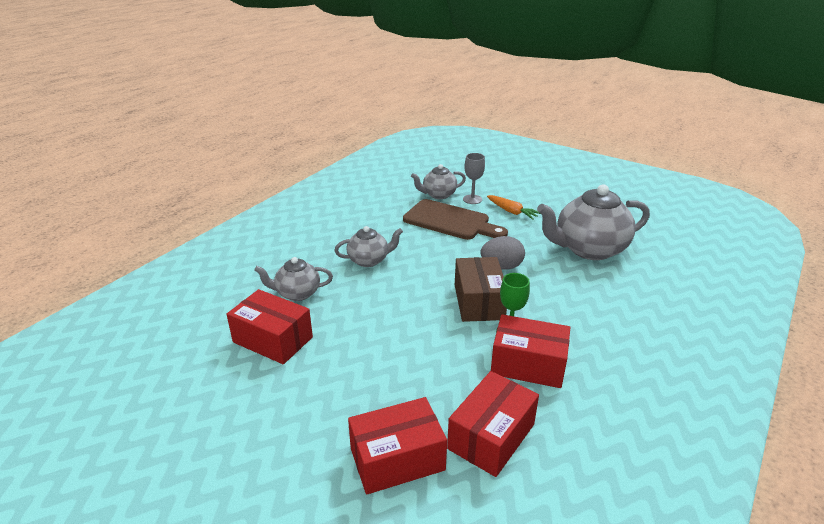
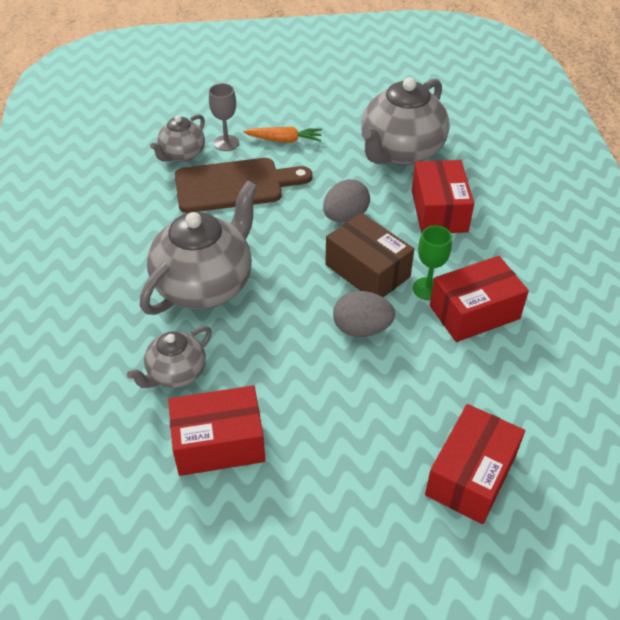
camera: 40 degrees left, 15 degrees up
(369, 260) = (205, 285): grey teapot -> grey teapot, size x1.84
(433, 330) = (361, 329): none -> grey egg
(491, 436) = (516, 401): red box -> red box (439, 211)

